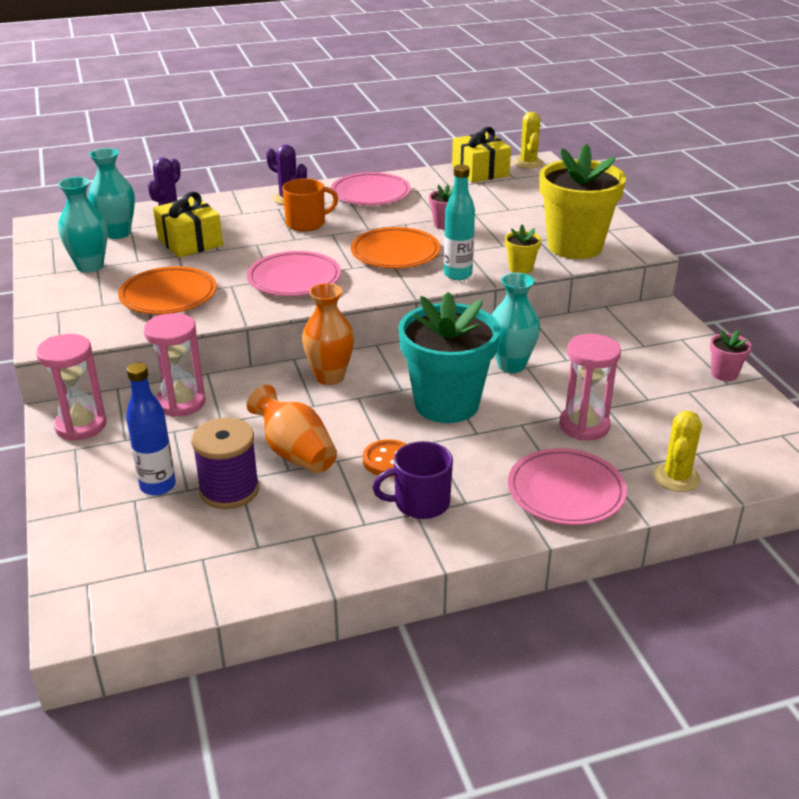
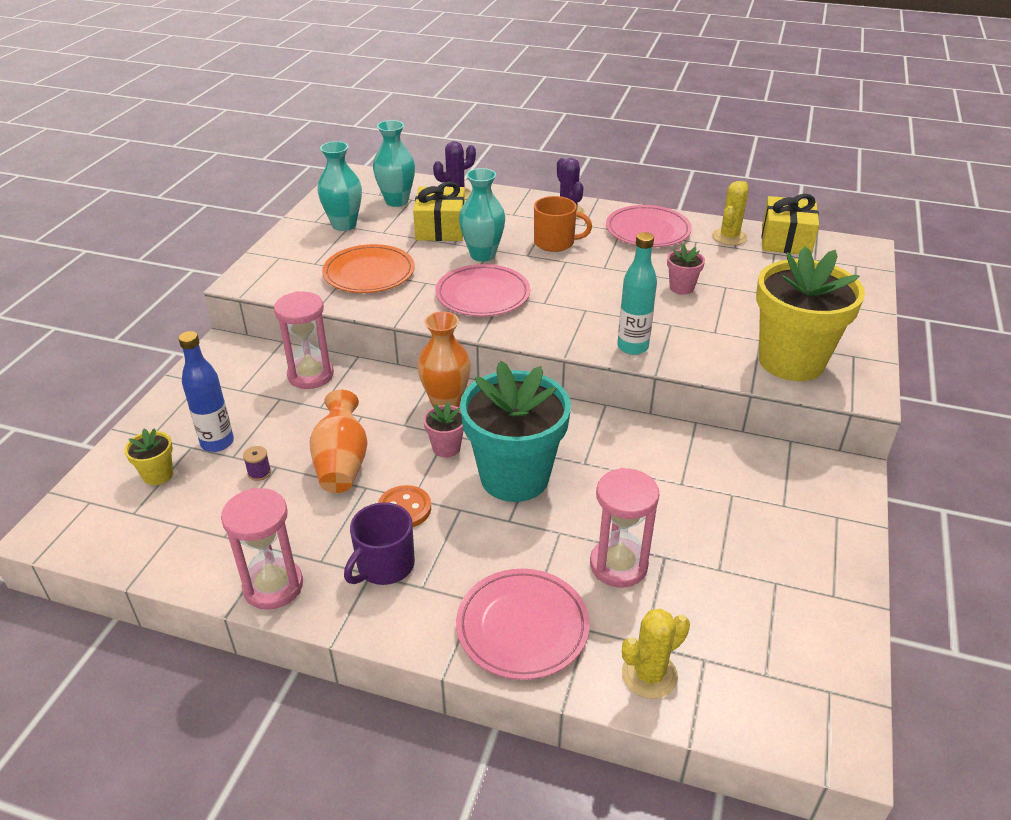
camera: 35 degrees right, 5 degrees up
(81, 426) = (225, 363): pink hourglass -> pink hourglass (273, 586)
(229, 490) = (259, 473): purple spool -> purple spool, size x0.41
(395, 252) = (600, 301): orange plate -> none
(420, 503) = (384, 565): purple mug -> purple mug turned 75 degrees counterclockwise
(511, 365) = (619, 464): turquoise vase -> turquoise vase (482, 255)
(520, 268) = (703, 364): yellow flower pot -> yellow flower pot (158, 475)
(528, 163) = (850, 247): yellow cactus -> yellow cactus (729, 237)
(724, 374) = (841, 581): pink flower pot -> pink flower pot (446, 448)

